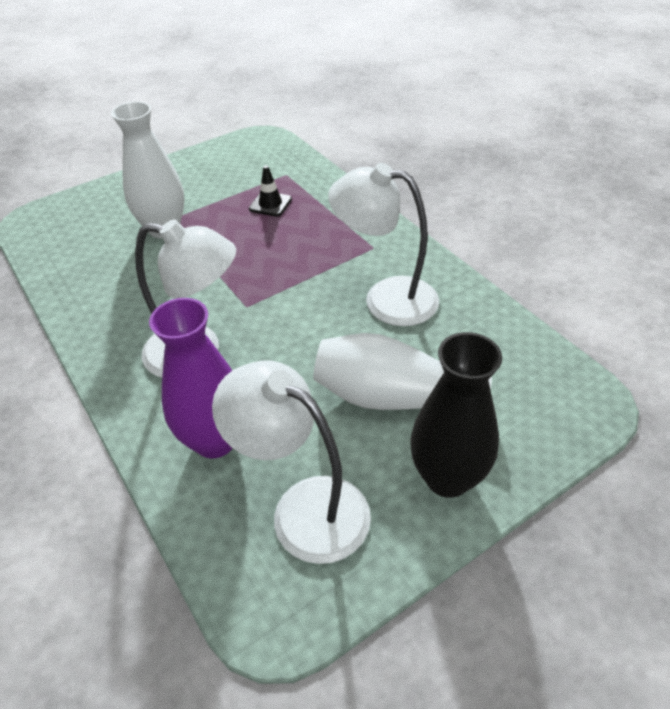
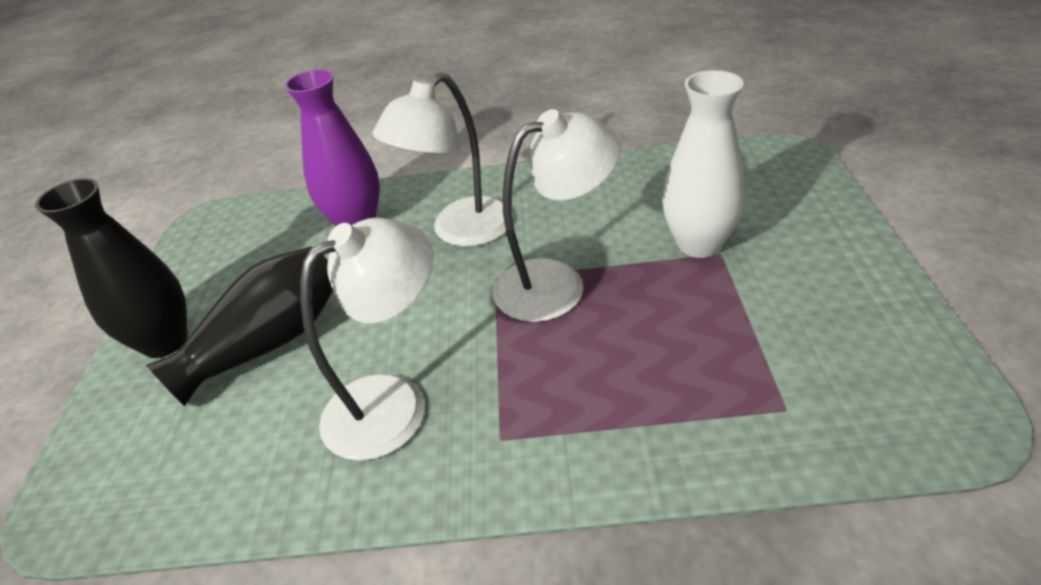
camera: 125 degrees right, 5 degrees down
(270, 204) = (697, 359): black traffic cone -> none
(304, 507) = (250, 252): white lamp -> white lamp (556, 283)
(393, 397) = (268, 343): white vase -> black vase

